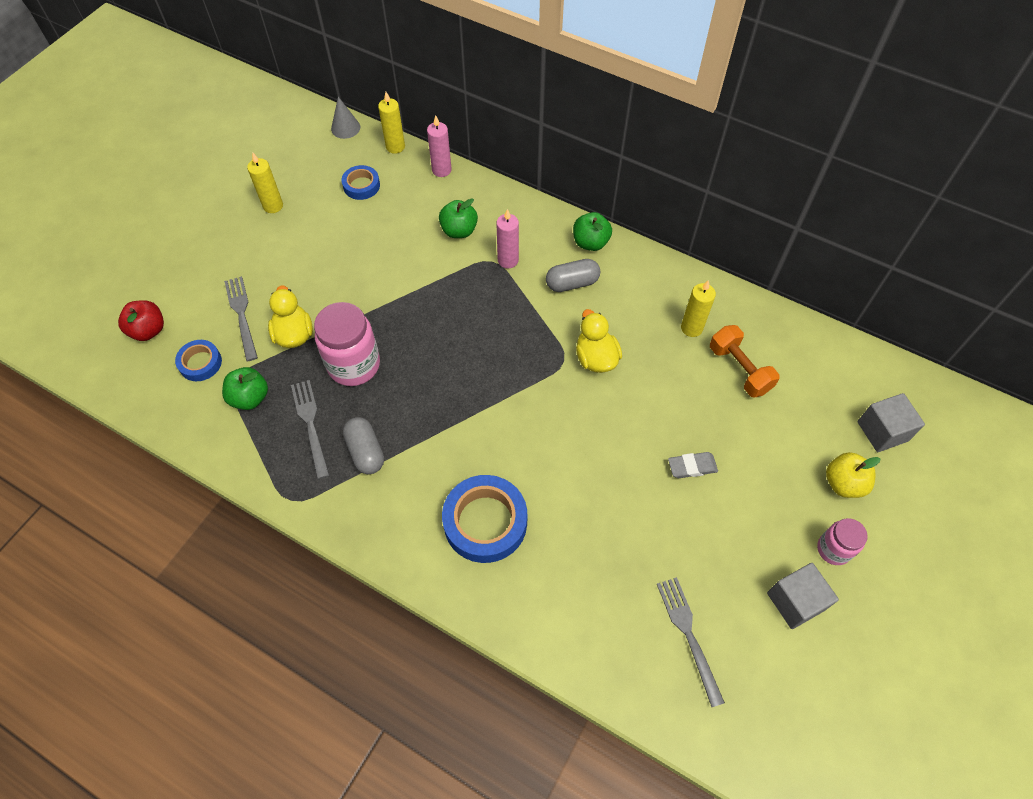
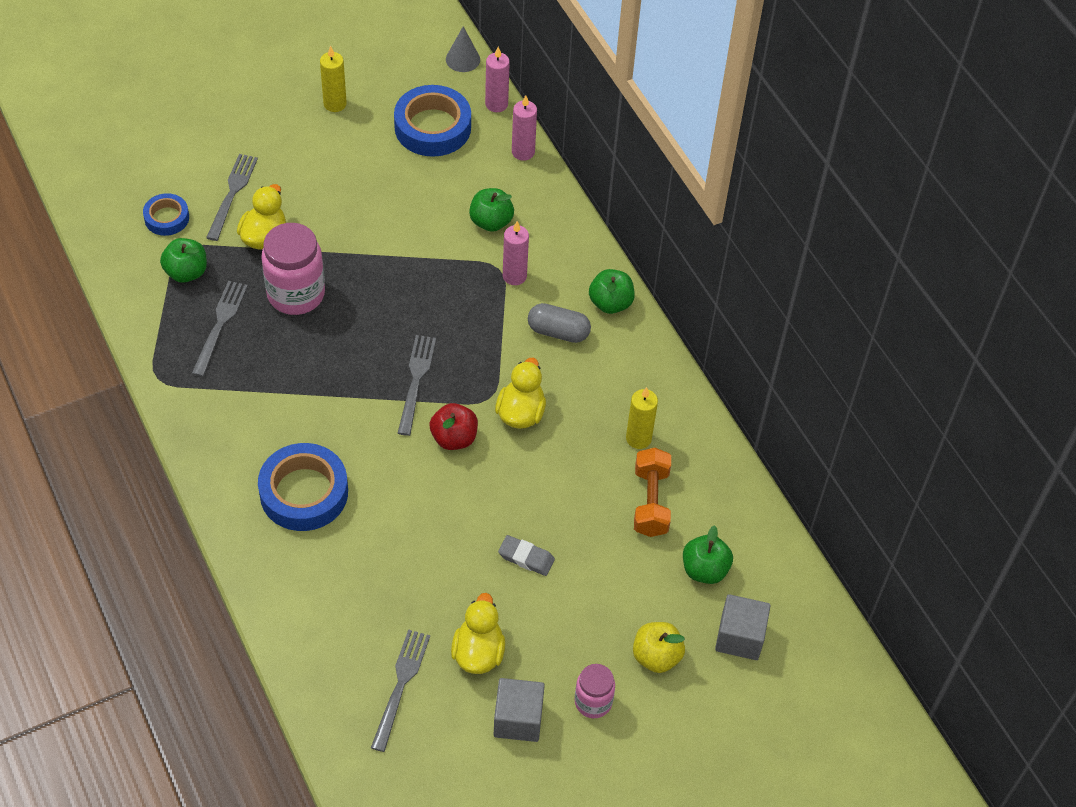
camera: 30 degrees right, 5 degrees down
(148, 330) = (144, 164): red apple -> red apple (454, 438)
(361, 186) = (432, 127): blue tape -> blue tape, size x1.80
(365, 451) = (249, 375): grey capsule -> none
(395, 147) = (496, 104): yellow candle -> pink candle
(499, 378) = (416, 380): none -> grey fork
(722, 566) = (478, 652): none -> yellow duck
(817, 396) = (704, 570): none -> green apple

